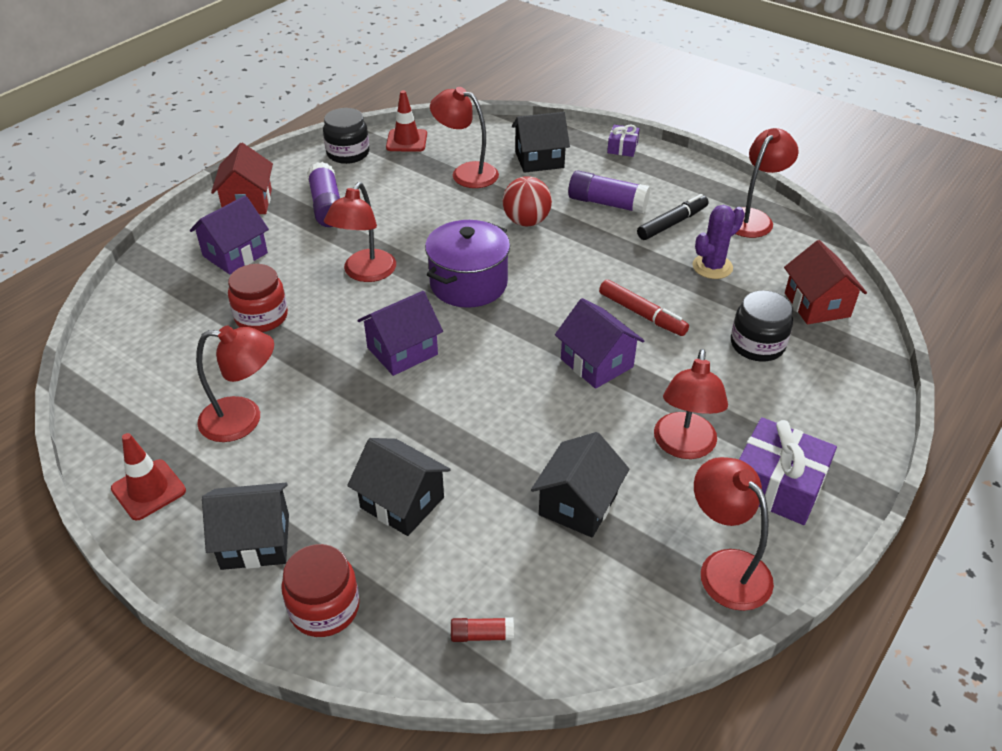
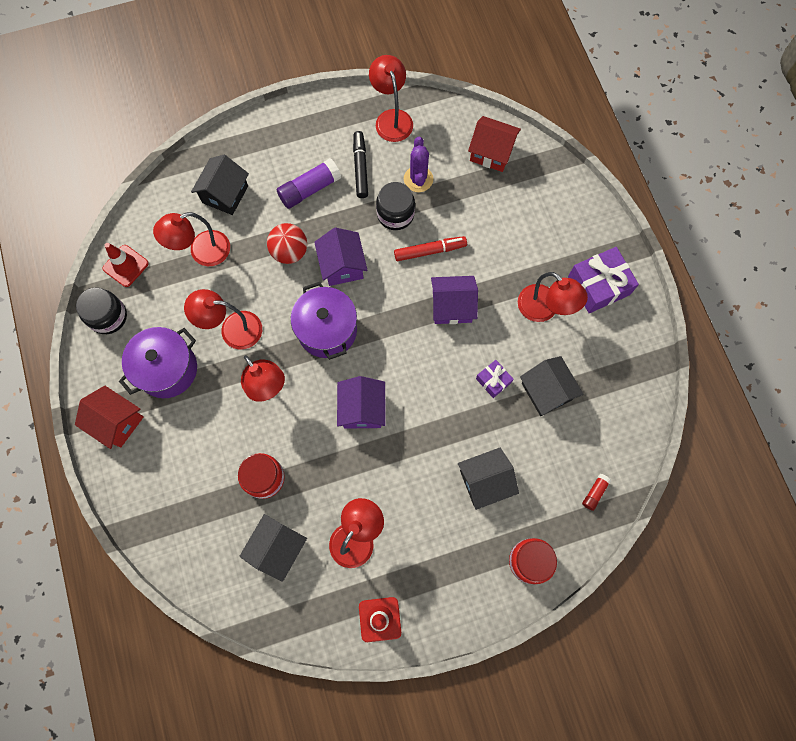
camera: 55 degrees left, 30 degrees up
(235, 254) = (178, 462): purple house -> purple house (342, 266)
(255, 541) = (461, 575): black house -> black house (277, 548)
(327, 206) = (167, 369): purple glue stick -> purple pot
(622, 148) = (255, 132): purple gift -> purple gift (493, 380)
(725, 567) = (629, 351): red lamp -> red lamp (232, 329)
(757, 345) = (499, 211): black jar -> black jar (395, 214)

